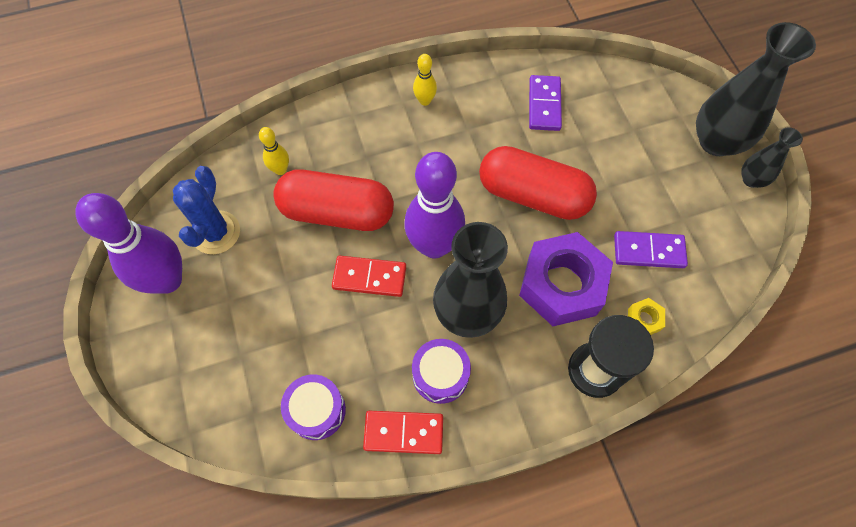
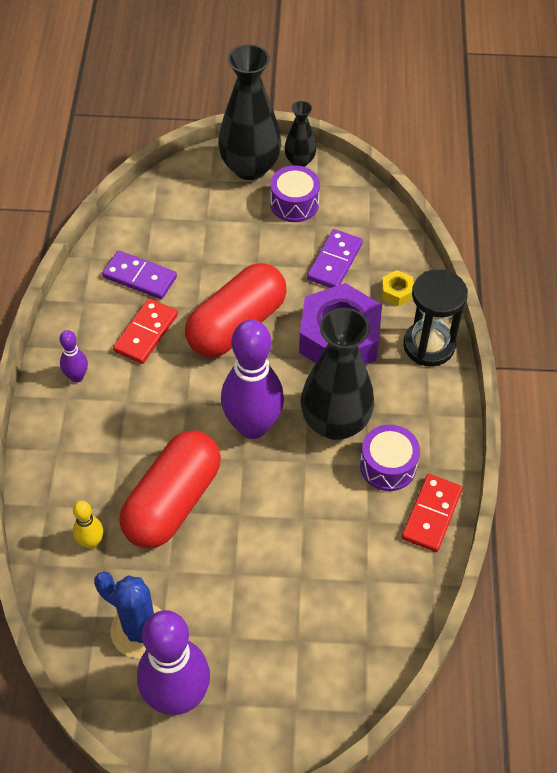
camera: 70 degrees left, 10 degrees down
(316, 410) = (383, 583): purple drum -> purple drum (294, 203)
(369, 277) = (262, 494): red domino -> red domino (146, 333)
(425, 101) = (77, 377): yellow bowling pin -> purple bowling pin

